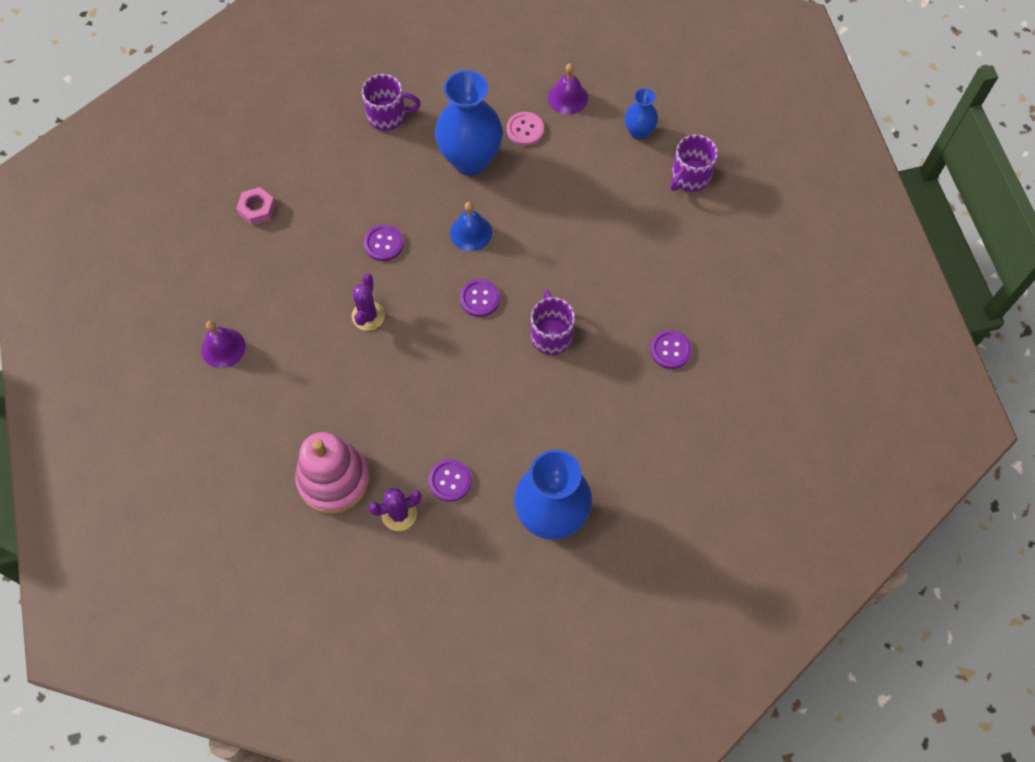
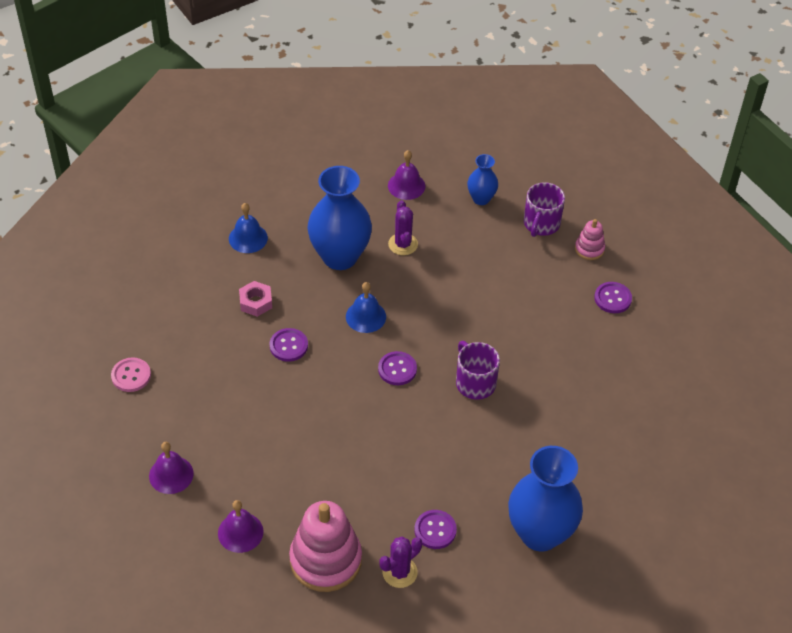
camera: 20 degrees left, 15 degrees down
(257, 209) = (155, 347): pink nut -> pink nut (256, 302)
(265, 426) = (240, 532): none -> purple bell
(368, 316) = (299, 410): purple cactus -> purple cactus (403, 244)
(388, 116) = (248, 238): purple mug -> blue bell
(525, 130) = (379, 220): pink button -> pink button (131, 376)
(670, 350) = (585, 367): purple button -> purple button (612, 298)
(729, 218) = (589, 249): none -> pink stacking toy

